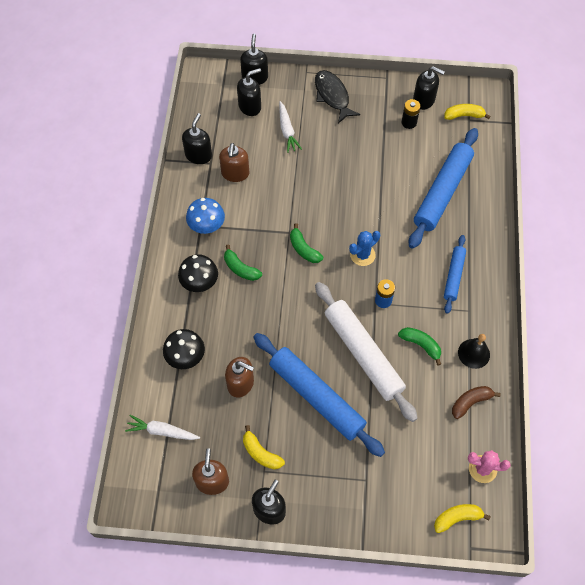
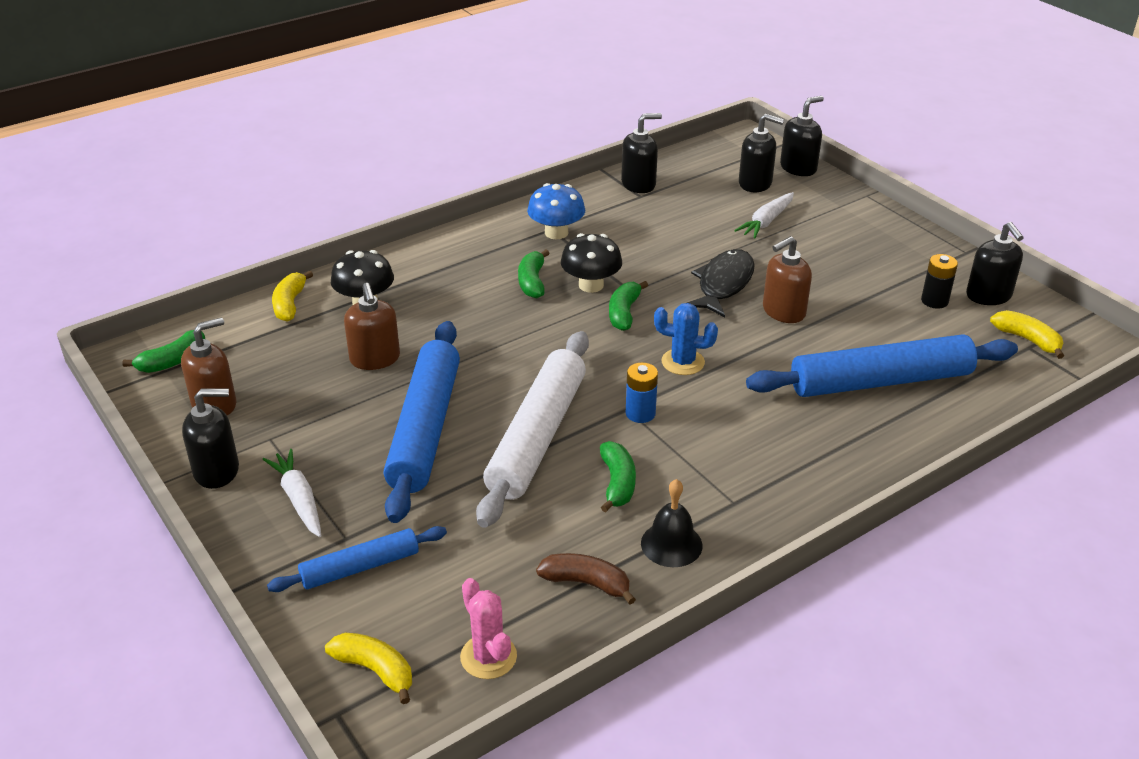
camera: 50 degrees right, 25 degrees down
(153, 482) = (172, 361): none -> green banana
(162, 431) = (247, 334): white carrot -> white carrot (299, 499)
(199, 282) = (476, 264): black mushroom -> black mushroom (591, 285)
(235, 173) = (652, 217): brown soap dispenser -> brown soap dispenser (783, 312)
(261, 453) = (293, 423): yellow banana -> yellow banana (290, 304)
(332, 96) = (868, 228): black fish -> black fish (723, 284)
(453, 276) = (767, 459): blue rolling pin -> blue rolling pin (360, 567)

